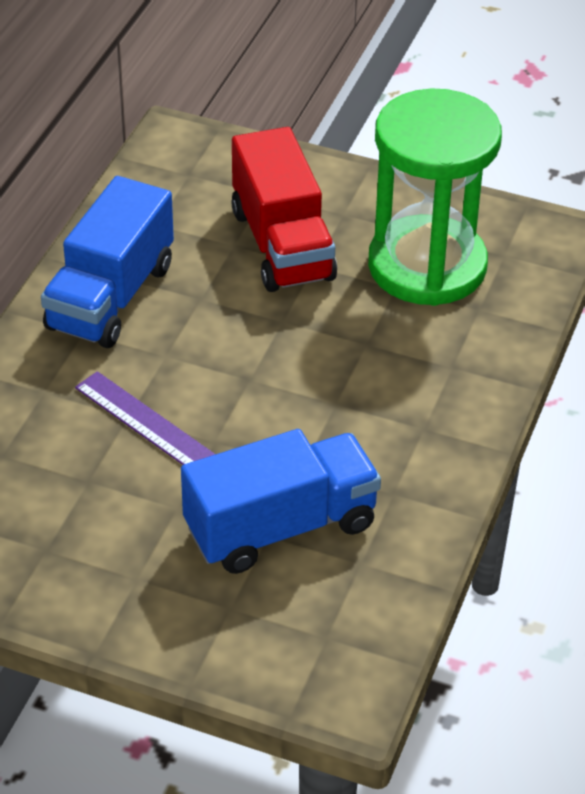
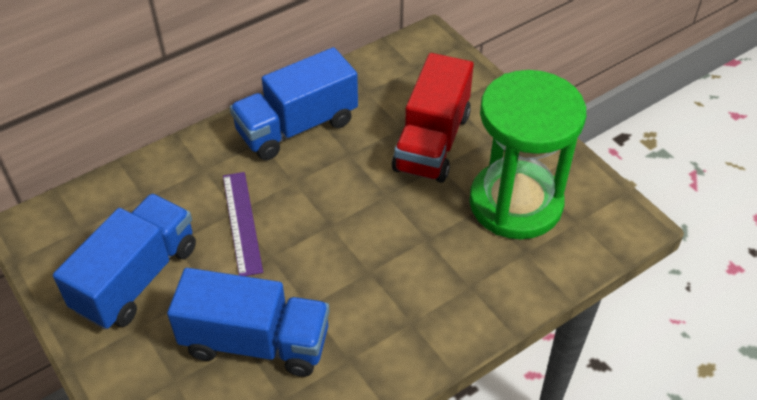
camera: 35 degrees right, 5 degrees up
(82, 536) = (137, 278): none -> blue truck

